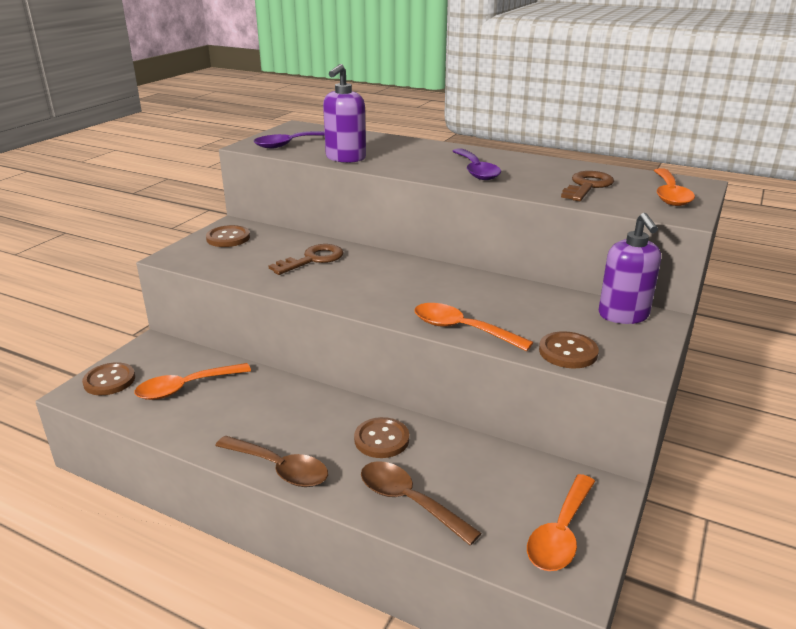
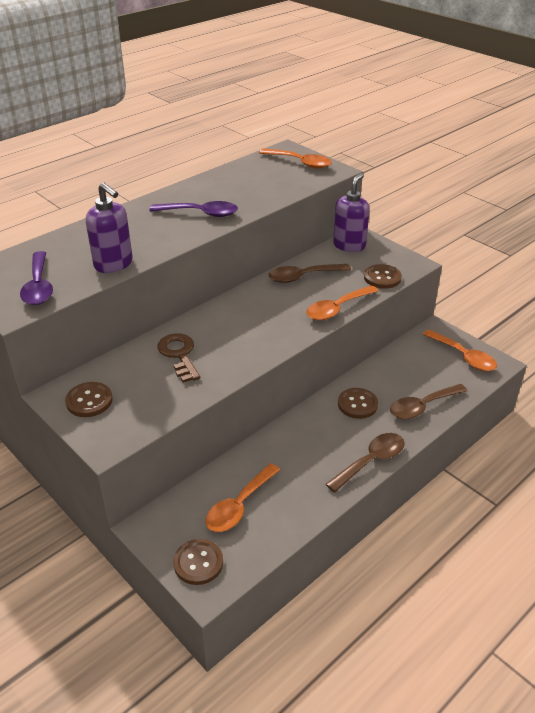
camera: 70 degrees left, 10 degrees up
(186, 387) = (239, 505): orange spoon -> orange spoon turned 45 degrees clockwise
(512, 297) = (303, 277): none -> brown spoon
(587, 186) = (266, 183): brown key -> none
(623, 315) = (349, 245): purple soap dispenser -> purple soap dispenser turned 75 degrees counterclockwise

